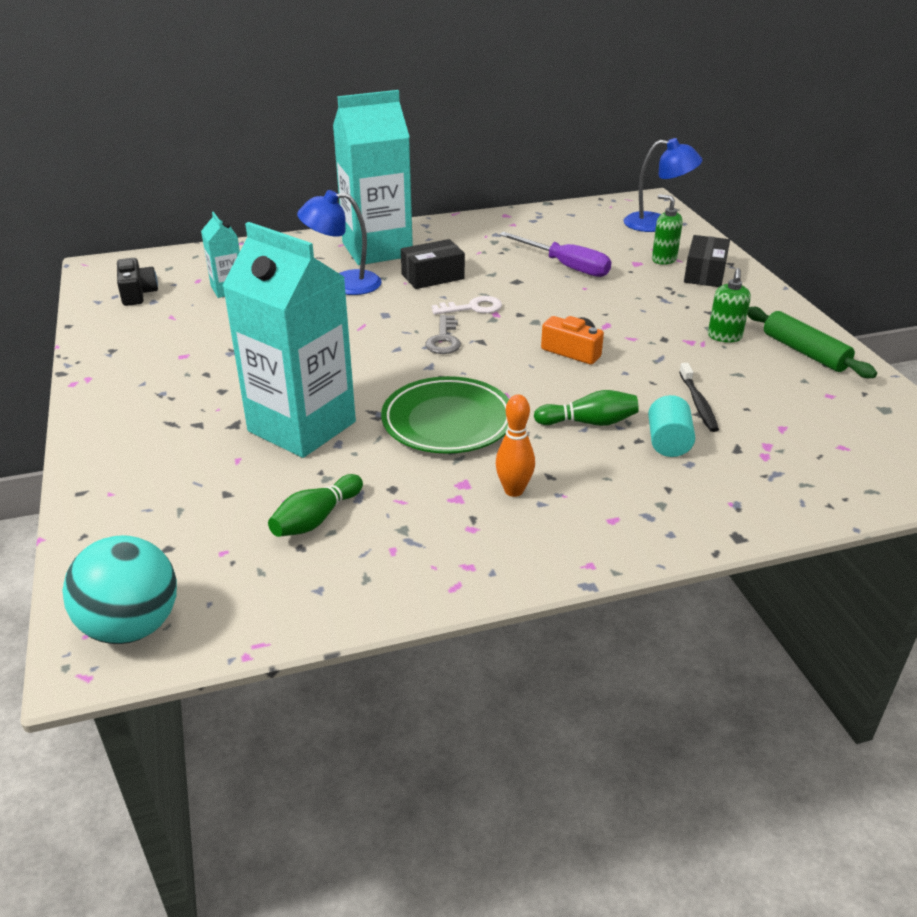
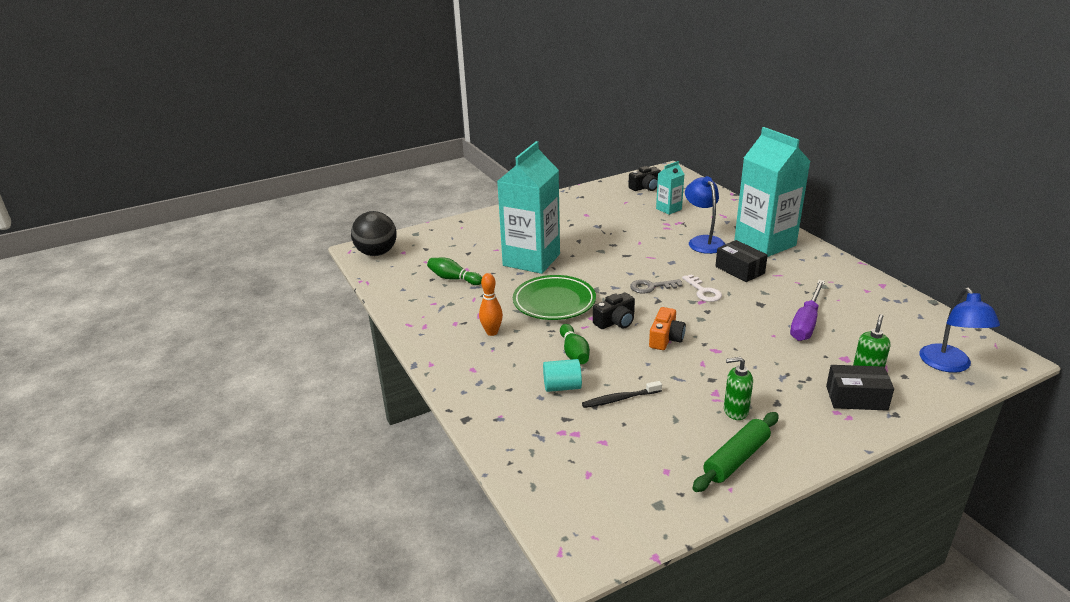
camera: 80 degrees right, 5 degrees down
(132, 626) = (377, 253): turquoise ball -> black ball
(521, 379) = (615, 321): none -> black camera

